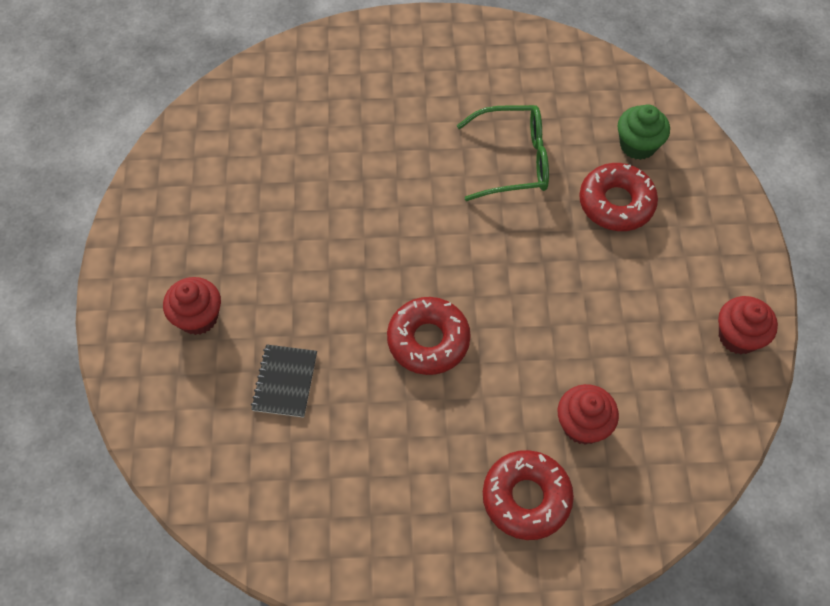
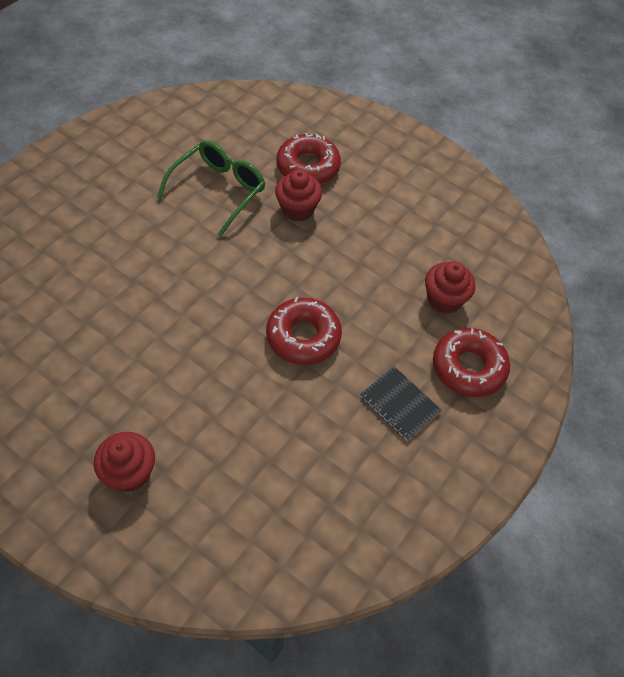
camera: 55 degrees left, 5 degrees down
(285, 382) = (247, 450): black notebook -> black notebook (399, 404)
(637, 145) = (279, 127): green cupcake -> none
(738, 336) = (455, 183): red cupcake -> red cupcake (297, 209)

